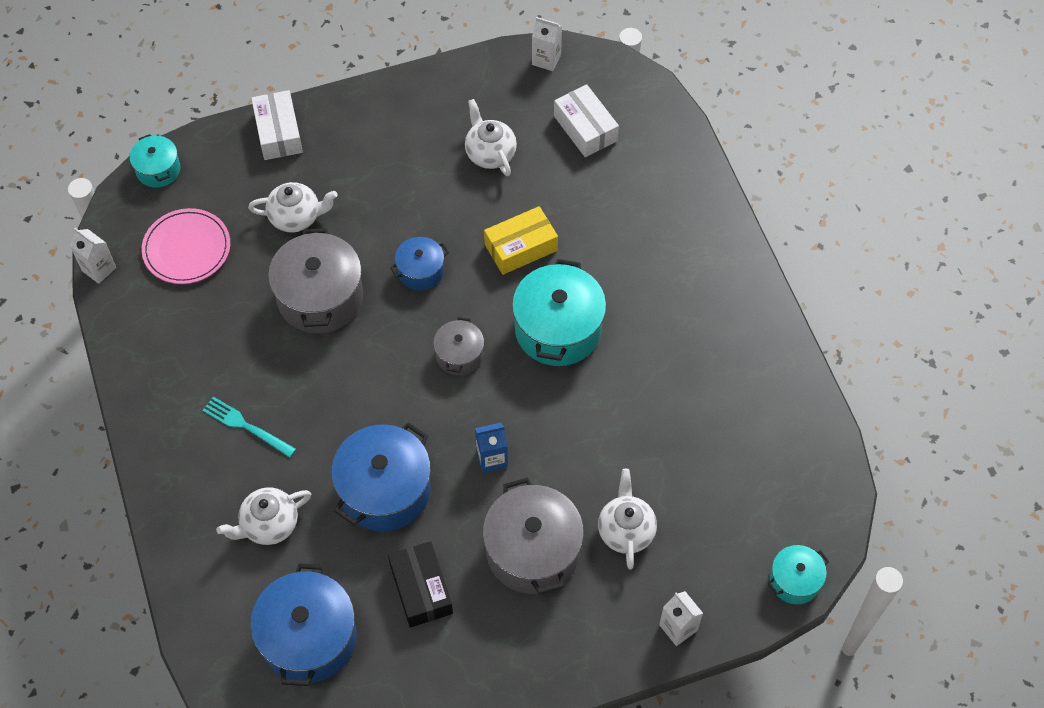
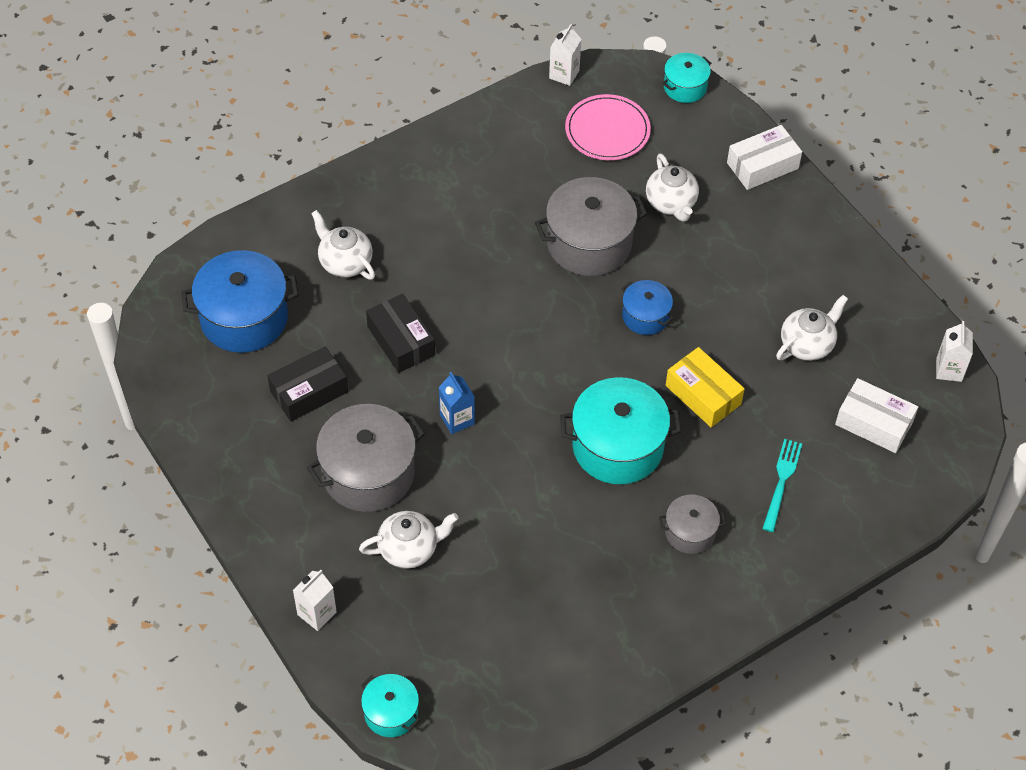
camera: 75 degrees right, 5 degrees down
(246, 426) = (437, 221): turquoise fork -> turquoise fork (782, 481)
(385, 490) = (401, 341): blue pot -> black box
(459, 355) = (561, 369): grey pot -> grey pot (690, 532)
(585, 128) = (874, 423): white box -> white box turned 75 degrees clockwise

